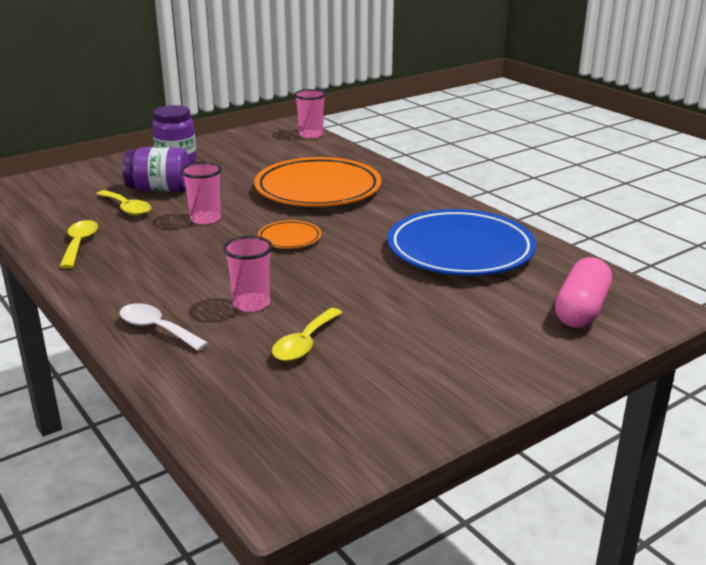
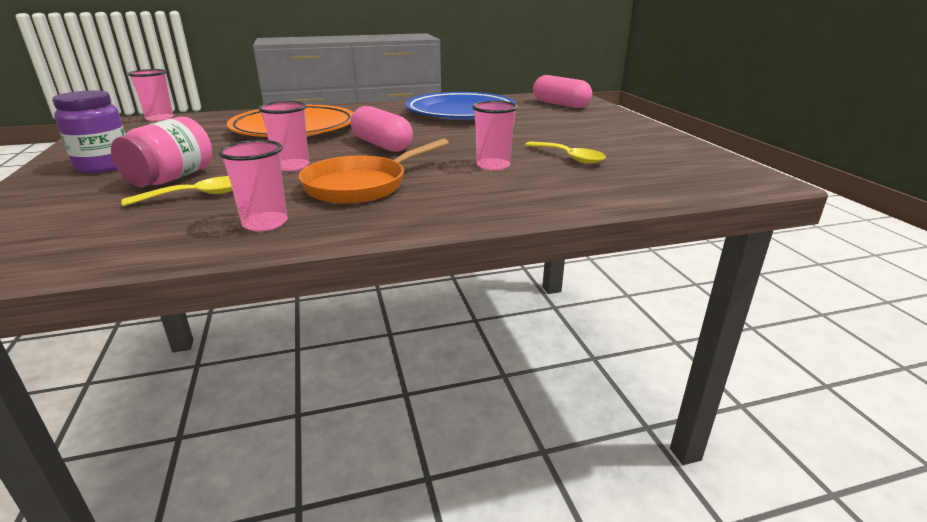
camera: 70 degrees left, 0 degrees up
(79, 244) = (265, 223): yellow spoon -> pink cup
(157, 329) = (515, 199): white spoon -> none
(159, 189) = (171, 178): purple jar -> pink jar
(167, 256) = (361, 186): none -> orange pan
(289, 238) = (381, 145): orange plate -> pink capsule

